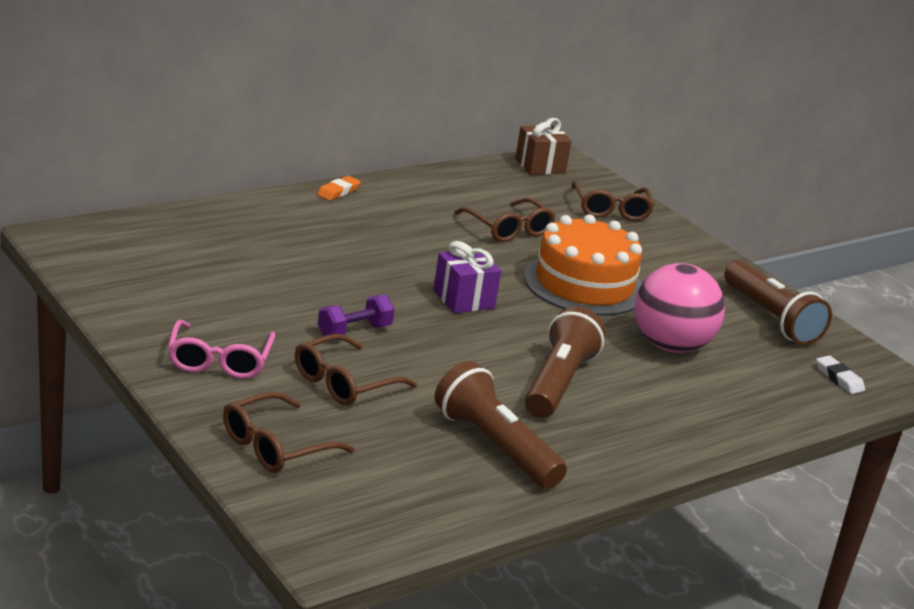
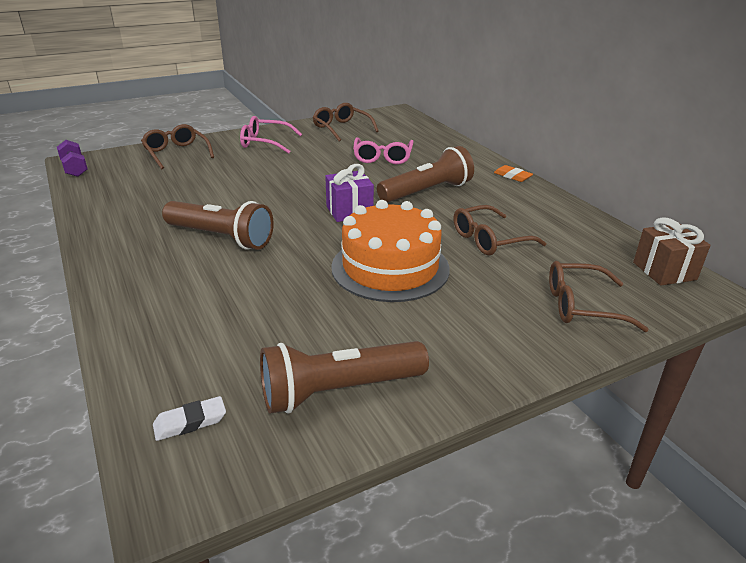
camera: 100 degrees right, 5 degrees up
(280, 266) = (382, 157): none -> pink glasses
(344, 383) = (236, 170): brown glasses -> brown glasses (341, 128)
(354, 331) = (298, 174): purple dumbbell -> purple dumbbell (74, 169)
(495, 446) = (149, 208): brown flashlight -> brown flashlight (427, 192)
(670, 346) = (274, 301): pink ball -> none

